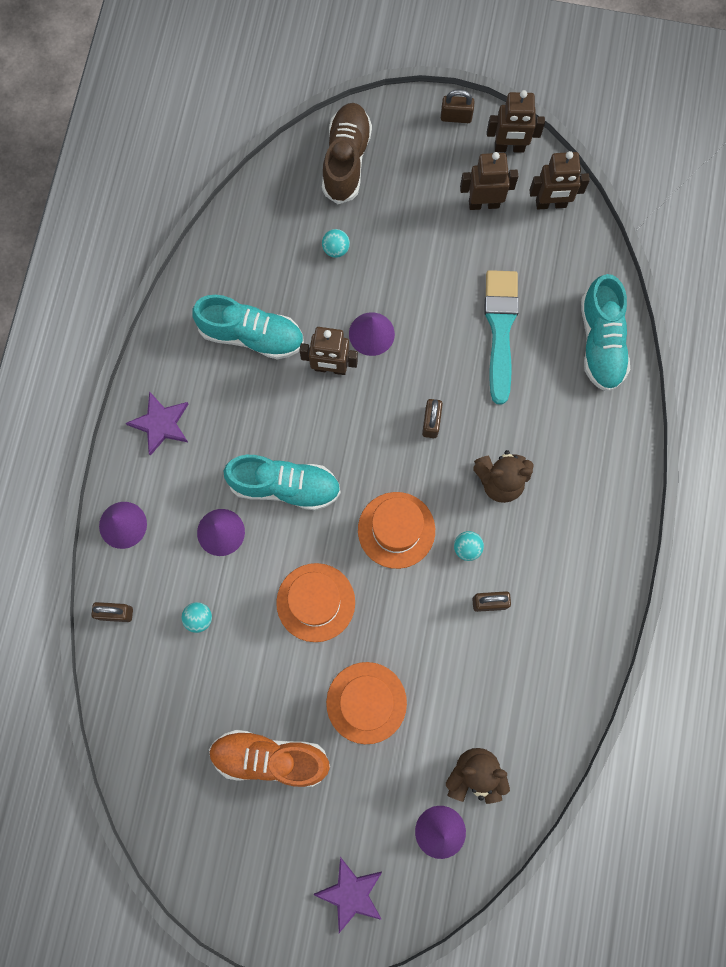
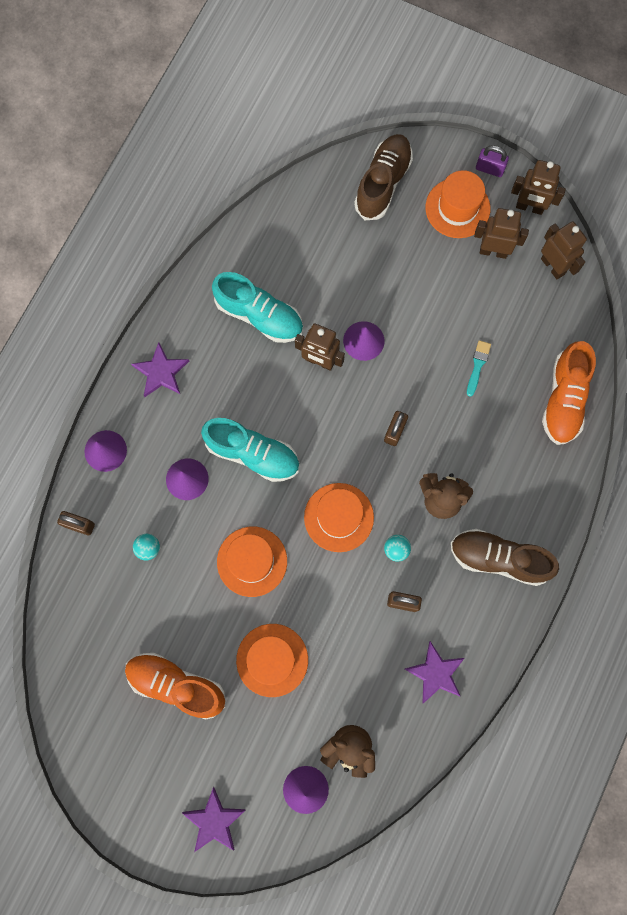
camera: 15 degrees right, 0 degrees up
(336, 249) = (352, 259): turquoise ball -> none
(433, 167) = (457, 208): none -> orange hat
(456, 117) = (489, 169): brown padlock -> purple padlock
(500, 329) = (477, 366): turquoise brush -> turquoise brush, size x0.47
(545, 669) = (435, 673): none -> purple star
(551, 204) = (553, 266): brown robot -> brown robot turned 135 degrees counterclockwise
(578, 529) = (499, 558): none -> brown shoe
(600, 342) = (564, 399): turquoise shoe -> orange shoe

